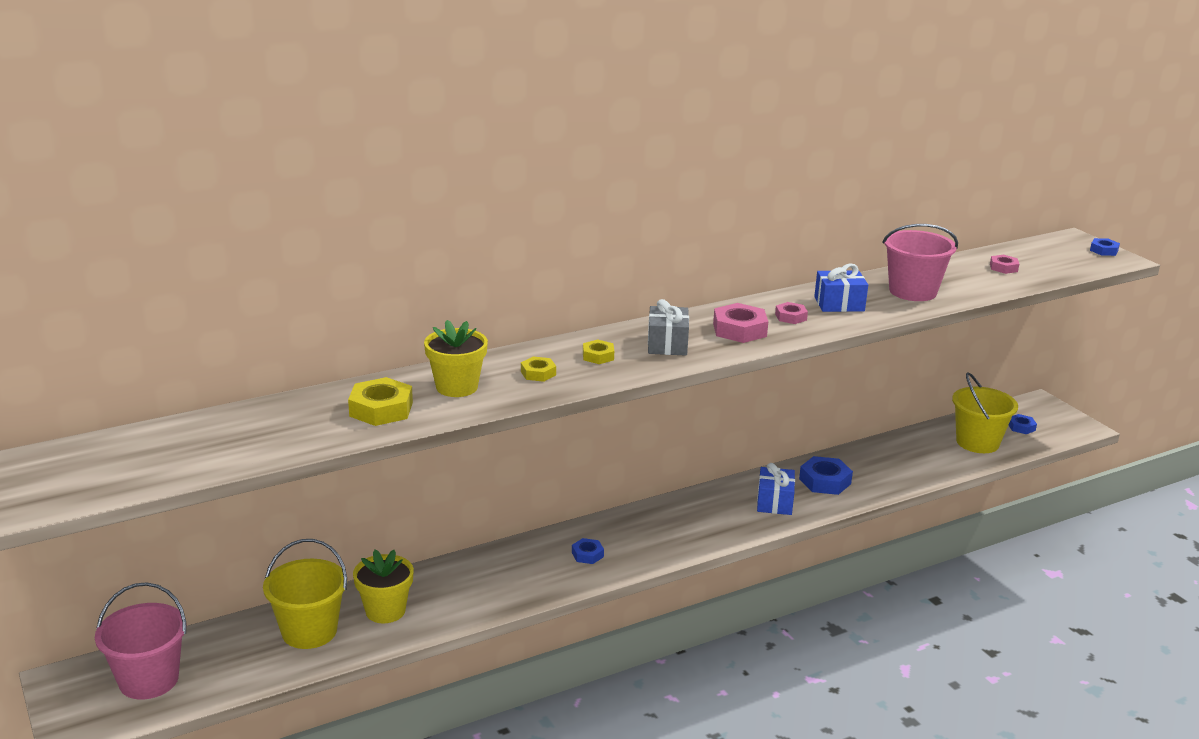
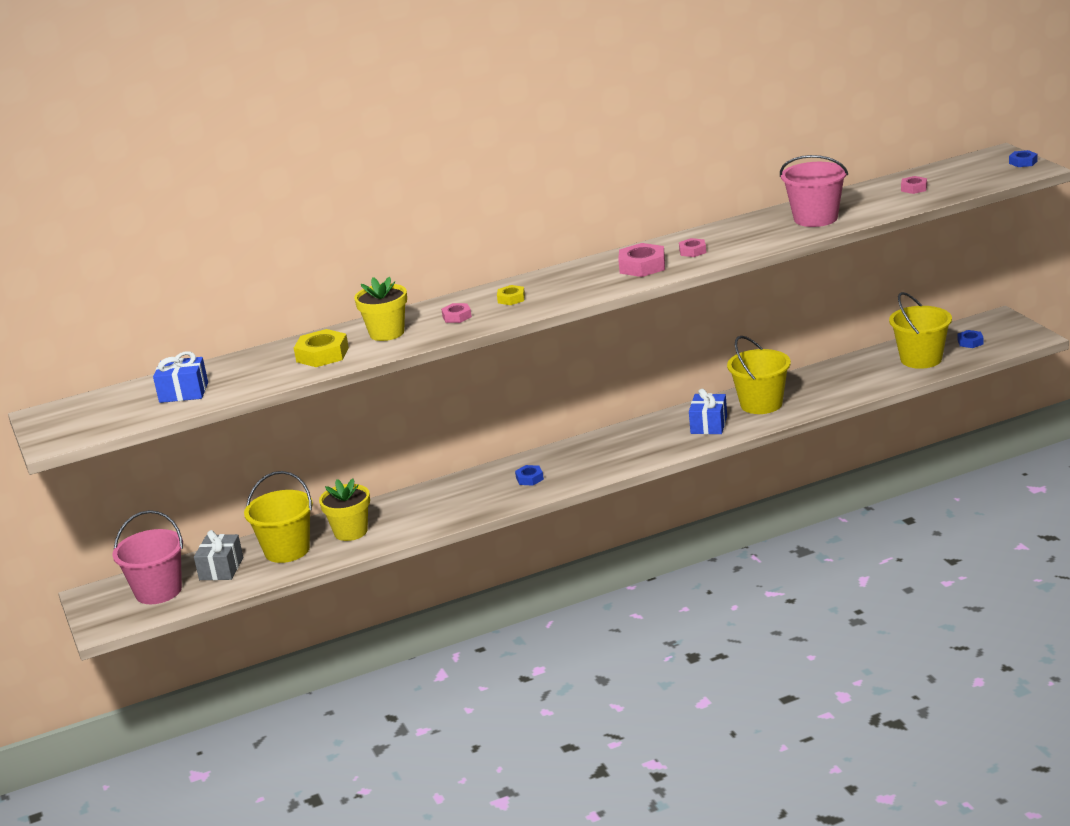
camera: 10 degrees right, 0 degrees up
(538, 373) = (457, 317): yellow nut -> pink nut
(667, 344) = (574, 284): grey gift -> grey gift (221, 569)
(825, 481) = (761, 404): blue nut -> yellow bucket
(839, 304) = (741, 236): blue gift -> blue gift (184, 392)

